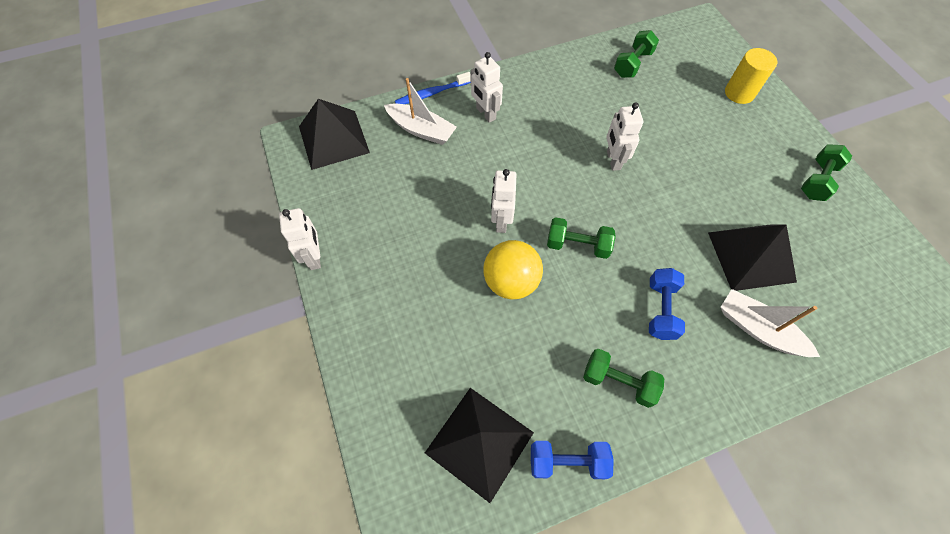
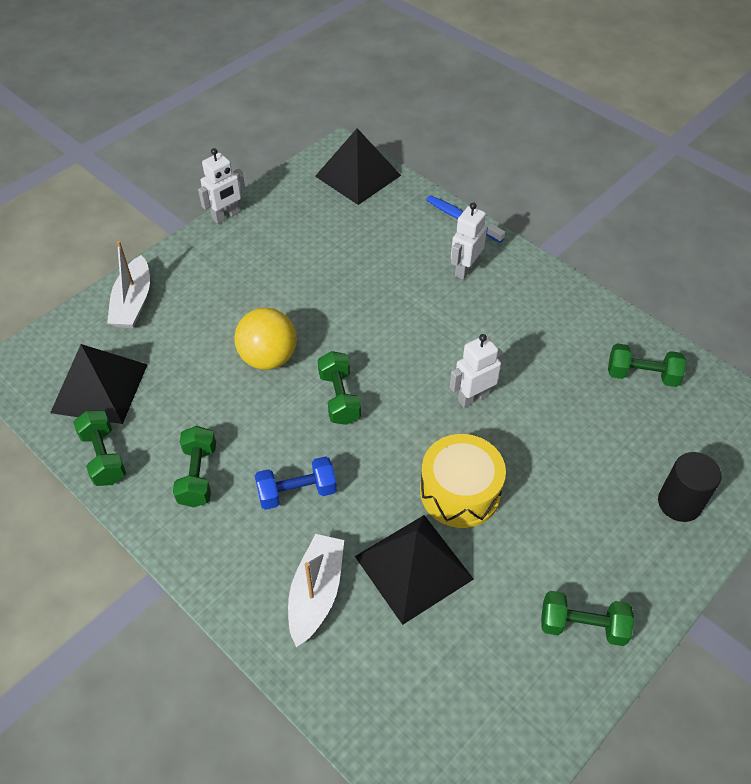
camera: 65 degrees right, 10 degrees down
(421, 130) = (409, 229): white boat -> white boat (133, 302)
(501, 221) = (334, 327): white robot -> none
(567, 461) = (104, 457): blue dumbbell -> green dumbbell
(694, 202) = (460, 491): none -> yellow drum
(739, 93) = (679, 503): yellow cylinder -> black cylinder

